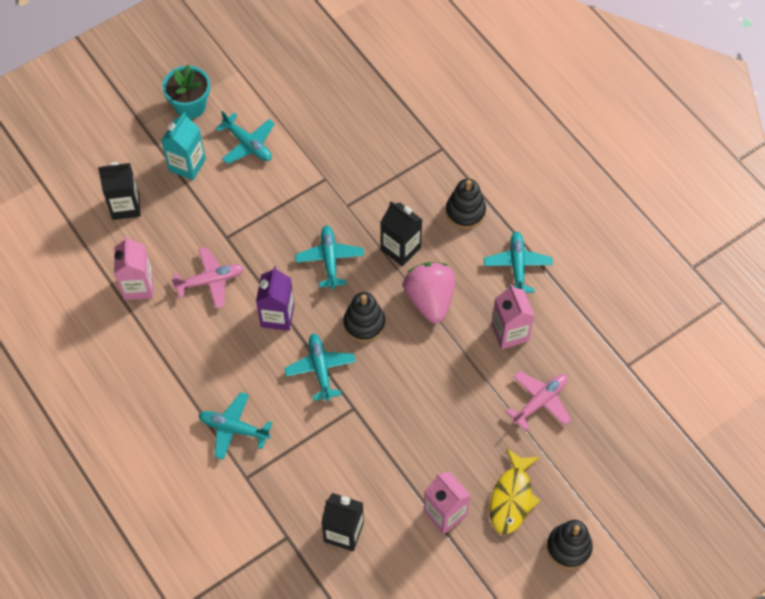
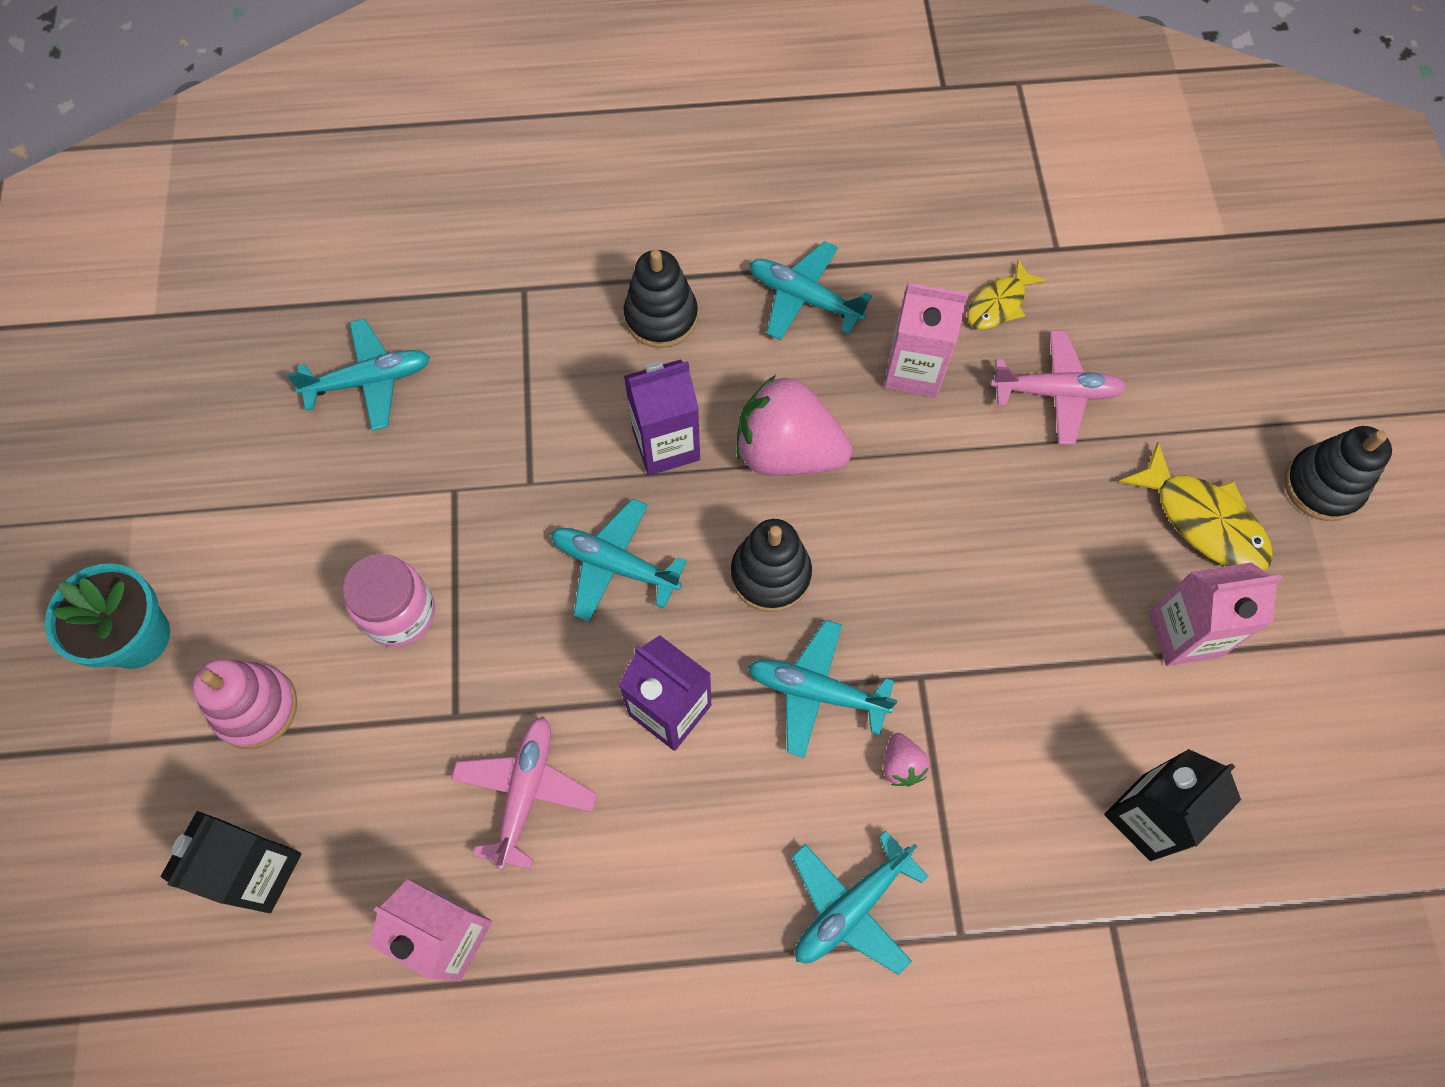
camera: 60 degrees left, 5 degrees up
(187, 165) = (255, 707): turquoise carton -> pink stacking toy
(248, 144) = (293, 579): turquoise plane -> turquoise plane (370, 381)
(257, 191) = (400, 613): none -> pink jar
(307, 419) = (901, 765): none -> pink strawberry
(400, 248) = (666, 445): black carton -> purple carton
(540, 401) = (1056, 393): pink plane -> pink plane turned 105 degrees clockwise
(574, 353) = (999, 304): none -> yellow fish

